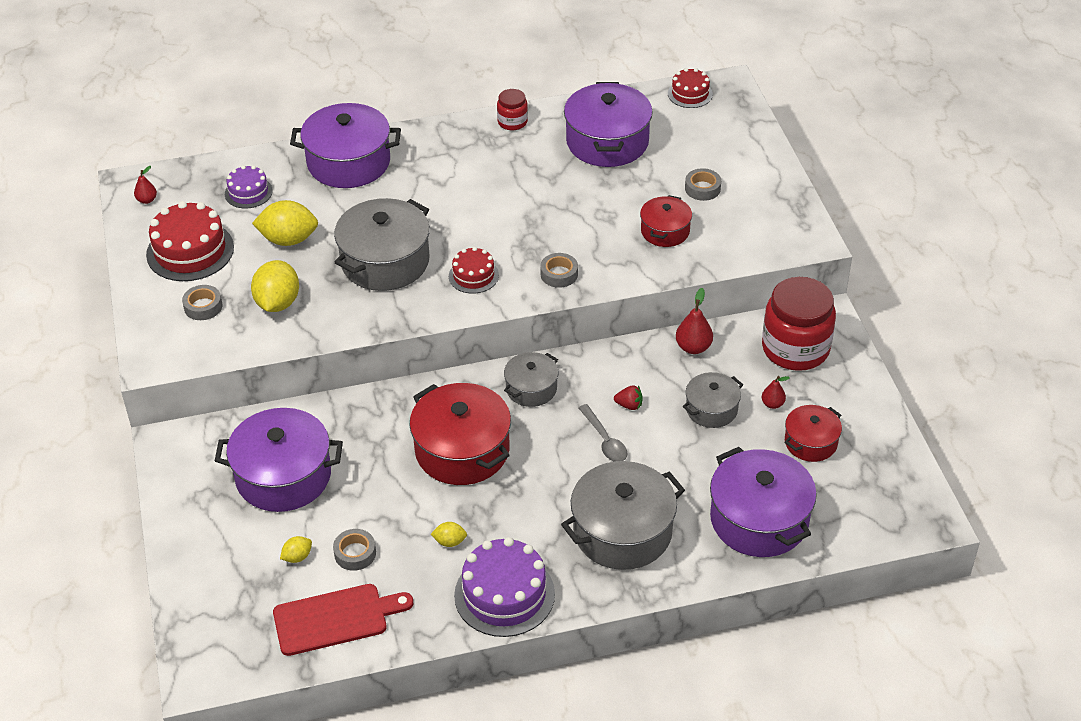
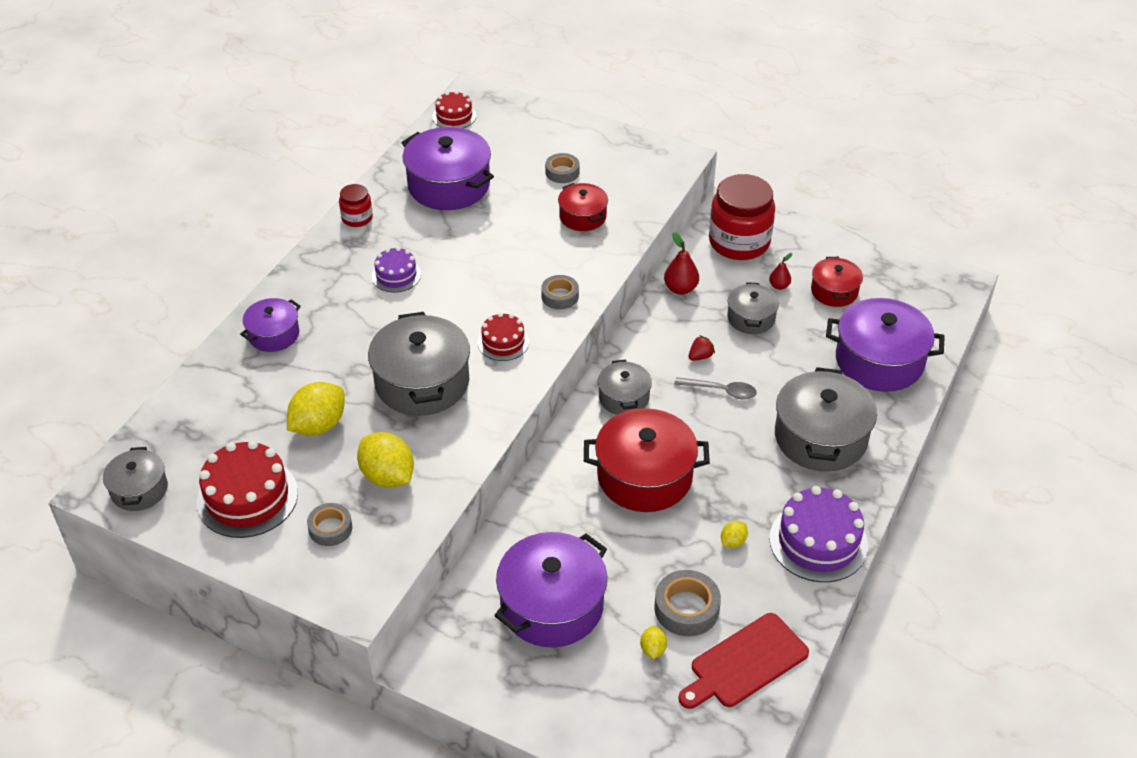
camera: 50 degrees left, 0 degrees up
(147, 200) = (139, 490): red pear -> grey pot
(248, 192) = (224, 417): purple cake -> purple cake (396, 275)
(336, 619) = (745, 663): red cutting board -> red cutting board turned 150 degrees counterclockwise
(348, 162) = (273, 334): purple pot -> purple pot, size x0.56
(355, 553) = (686, 608): grey tape -> grey tape, size x1.50

